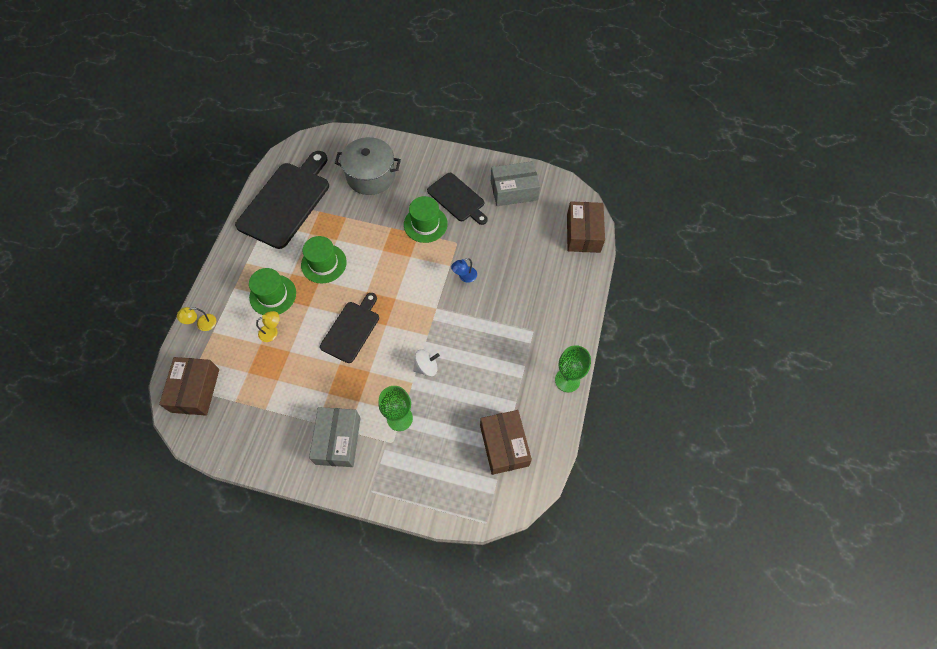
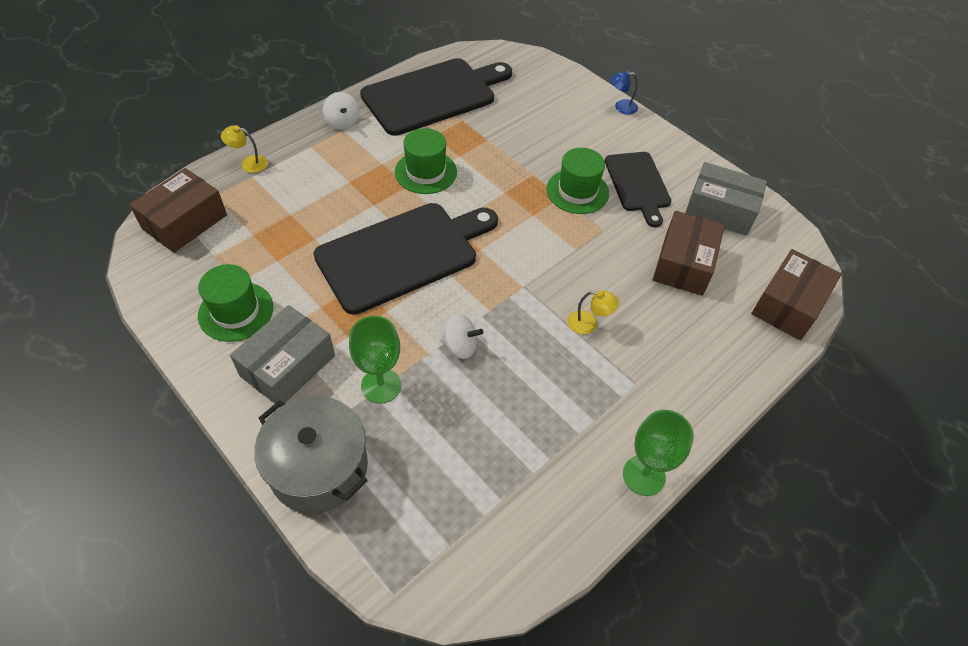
camera: 30 degrees right, 10 degrees down
(241, 257) = (342, 122): none -> white spinning top
(272, 332) = (313, 209): yellow lamp -> yellow lamp (588, 324)
(273, 295) = (344, 174): green hat -> green hat (236, 311)
(351, 329) = (402, 254): black cutting board -> black cutting board, size x1.69
(371, 176) = (548, 114): grey pot -> grey pot (319, 467)
(464, 277) = (585, 271): blue lamp -> blue lamp (621, 107)
(504, 445) = (492, 505): brown box -> brown box (683, 264)

